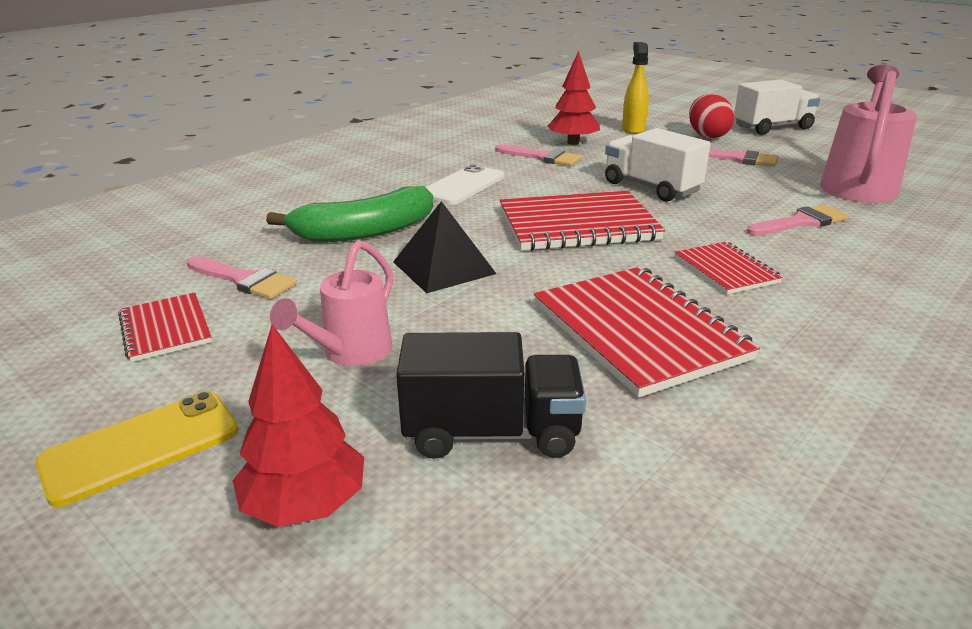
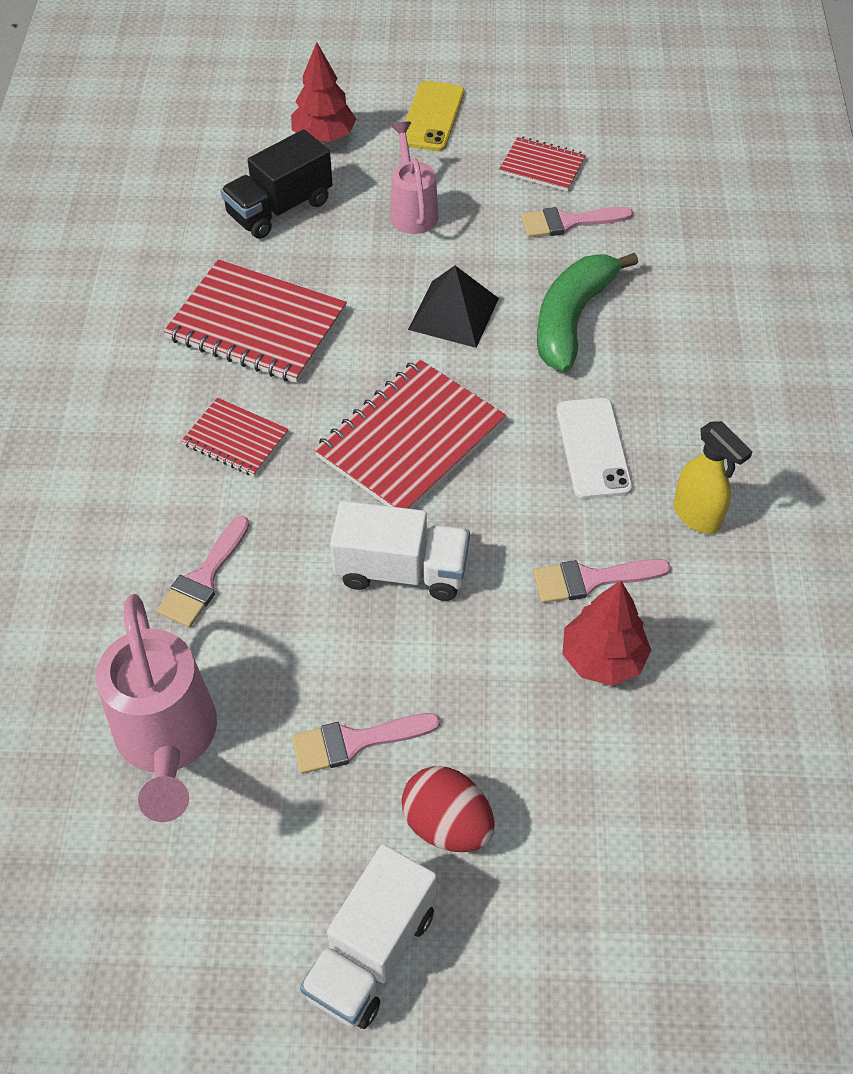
camera: 140 degrees right, 25 degrees up
(633, 129) = (572, 779): yellow spray bottle -> yellow spray bottle (697, 516)

